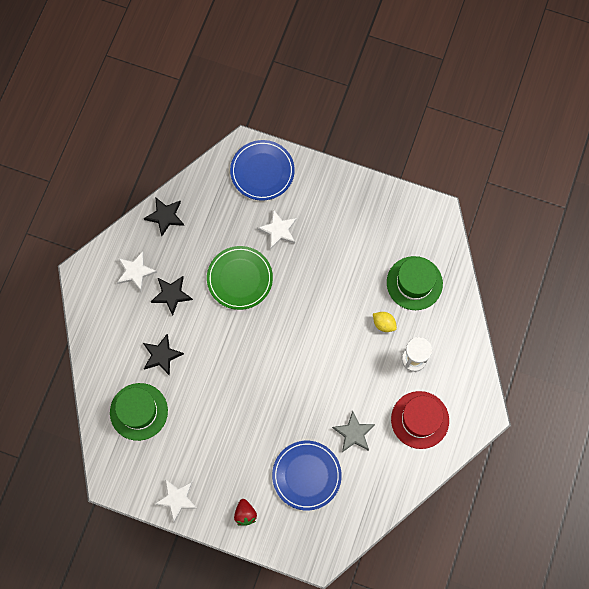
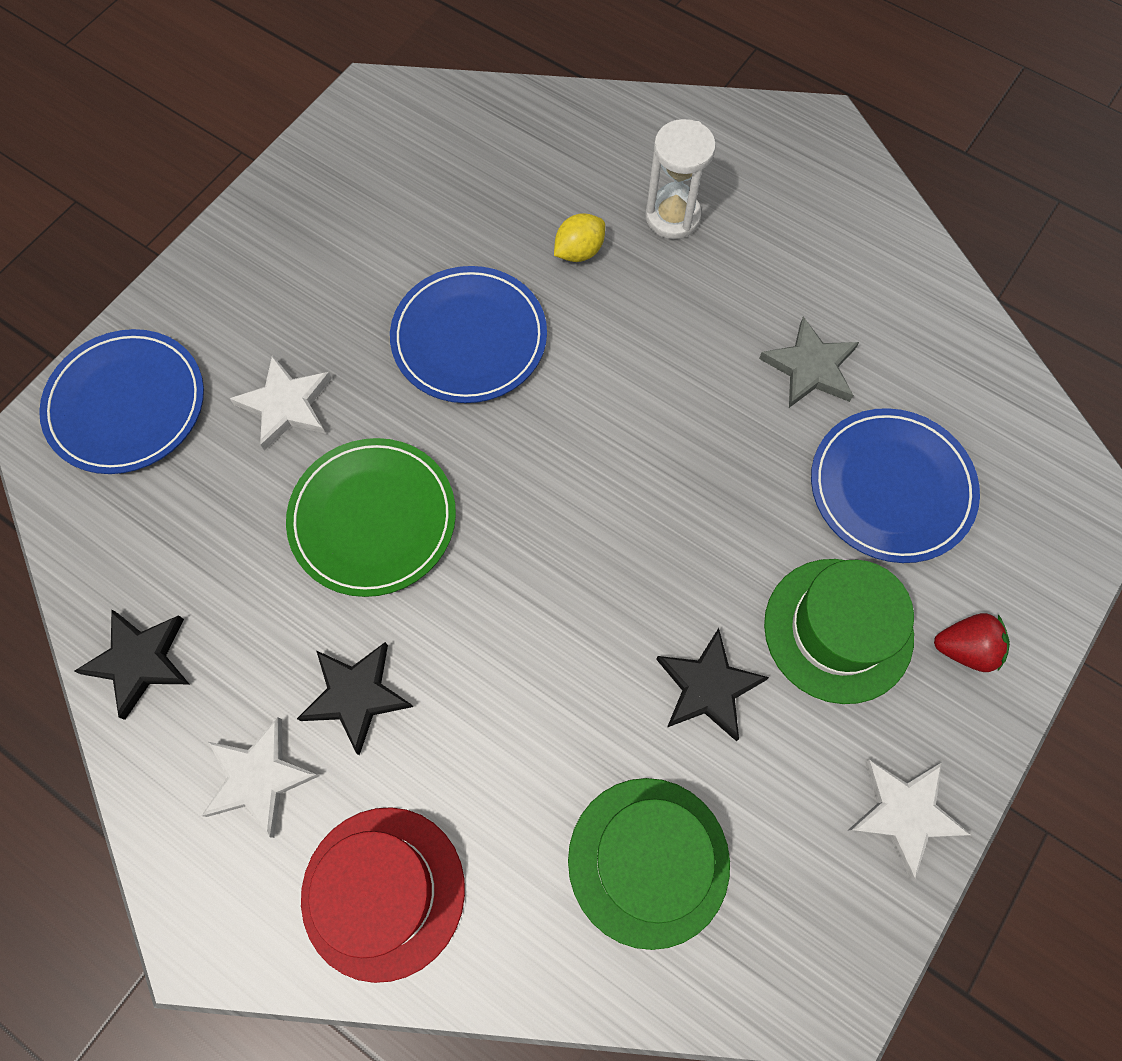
camera: 75 degrees left, 5 degrees down
(161, 355) = (511, 761): black star -> black star (708, 687)
(328, 291) = (469, 338): none -> blue plate
(414, 283) = (507, 175): green hat -> green hat (838, 630)
(420, 420) = (806, 238): red hat -> red hat (383, 892)

